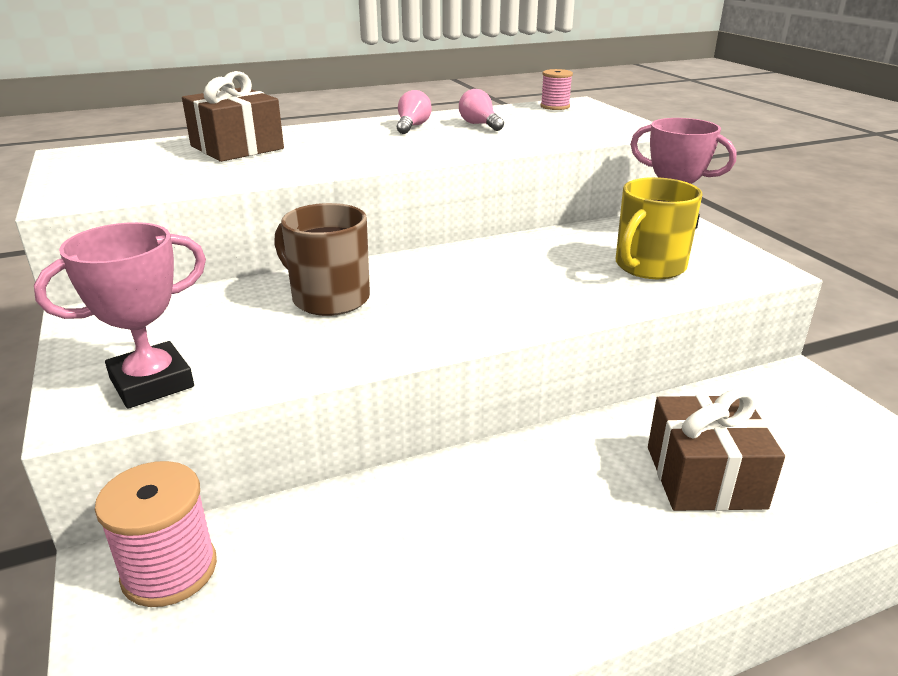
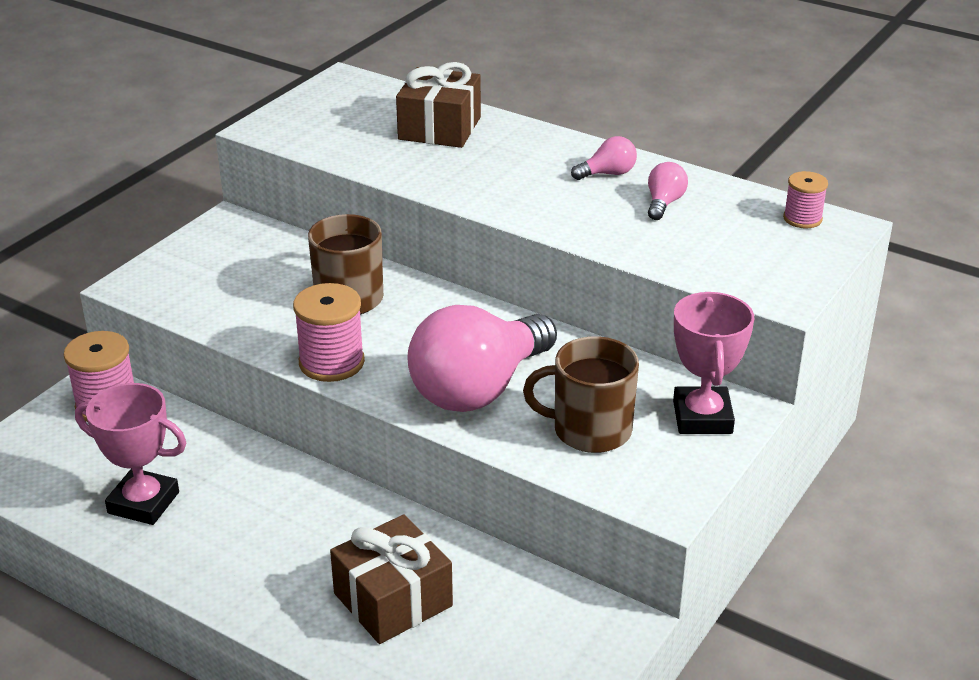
camera: 55 degrees right, 5 degrees up
(152, 383) = (178, 289): pink trophy -> pink trophy (143, 503)
(421, 338) = (331, 362): none -> pink spool
(546, 288) = (479, 388): none -> pink light bulb
(649, 266) = (589, 430): yellow mug -> brown mug

